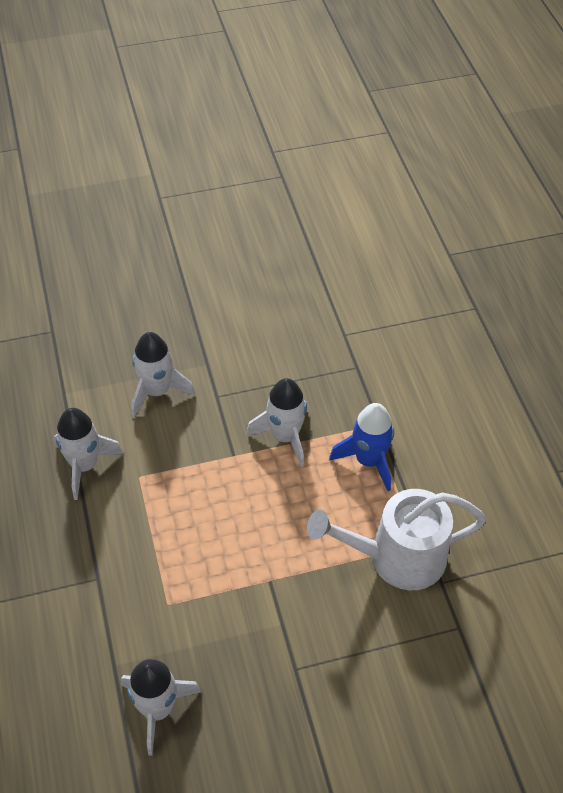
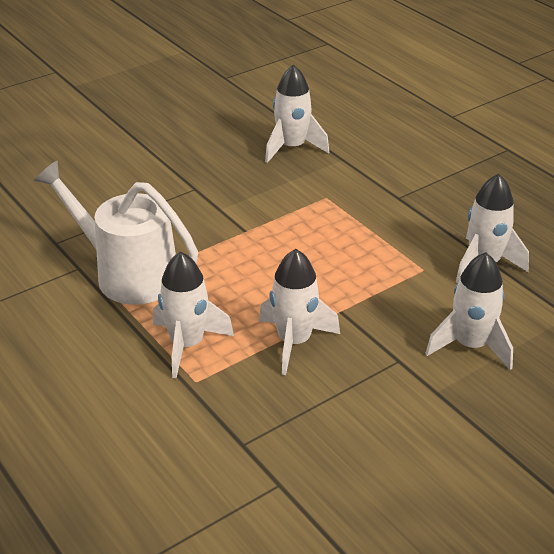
camera: 160 degrees right, 15 degrees down
(368, 460) = (187, 345): blue rocket -> white rocket
(397, 557) = (128, 274): white watering can -> white watering can turned 120 degrees counterclockwise

